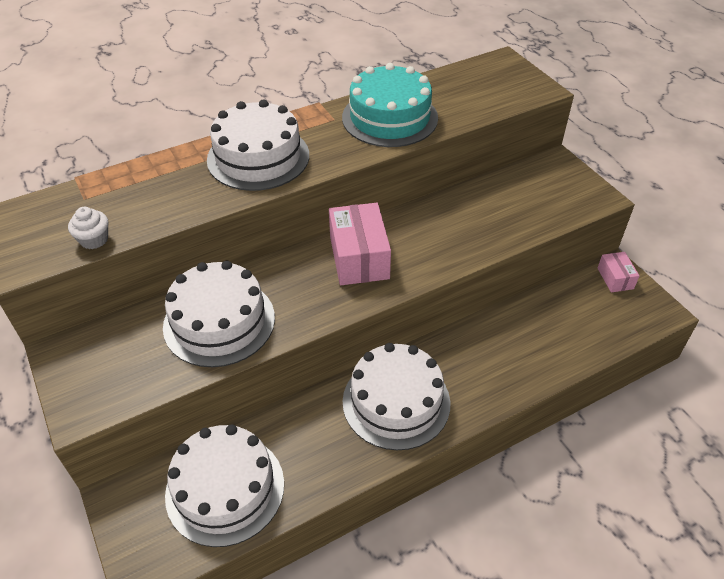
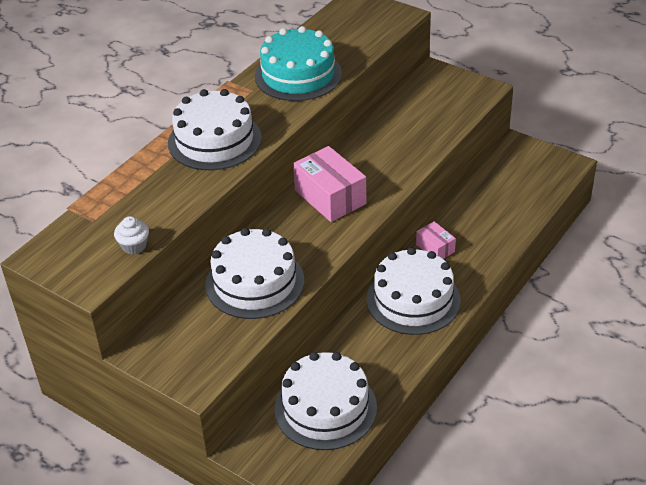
camera: 25 degrees left, 5 degrees down
(615, 278) = (520, 152): pink box -> pink box (435, 248)

